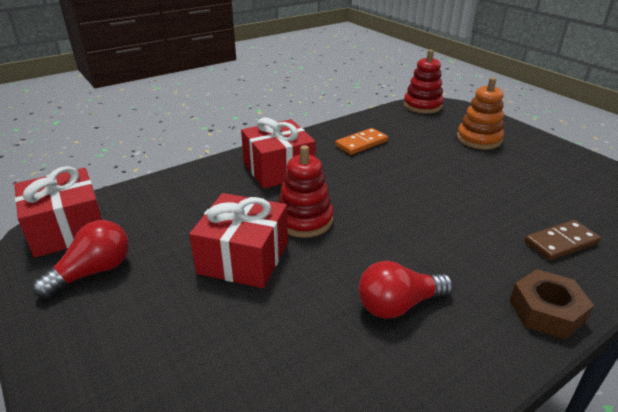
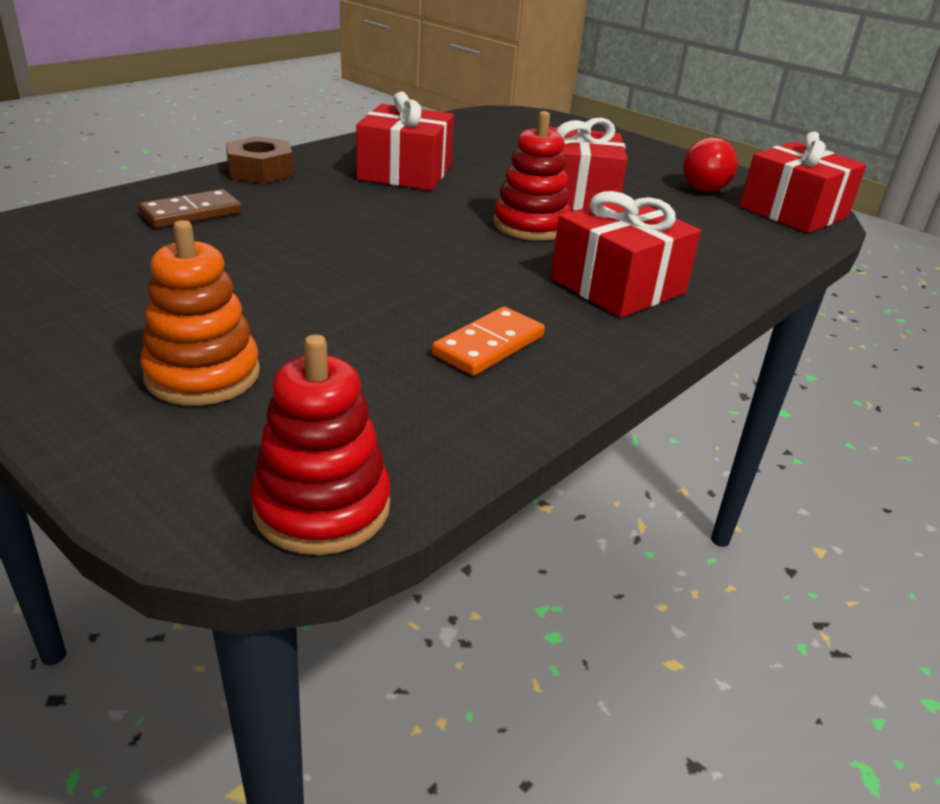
camera: 165 degrees right, 0 degrees up
(398, 305) = (405, 172): red light bulb -> red gift

